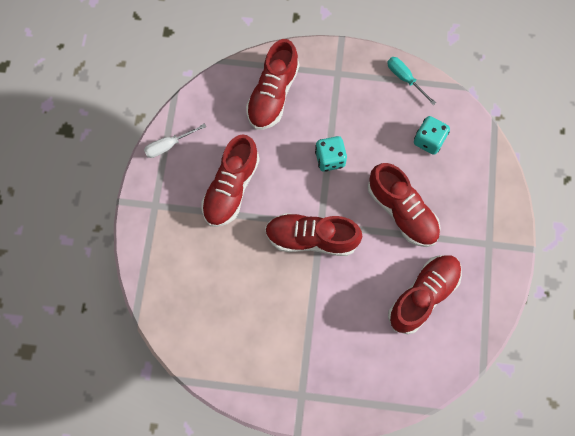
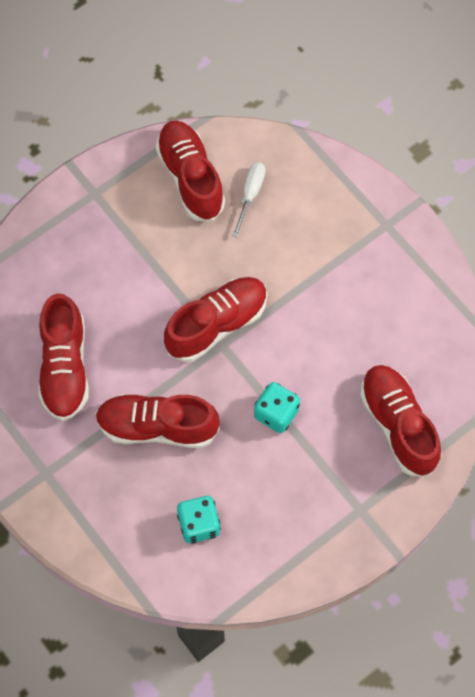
camera: 135 degrees right, 5 degrees down
(168, 145) = (436, 285): white screwdriver -> white screwdriver (250, 195)
(231, 188) = (337, 301): red shoe -> red shoe (190, 178)
(405, 78) = (287, 570): turquoise screwdriver -> none

